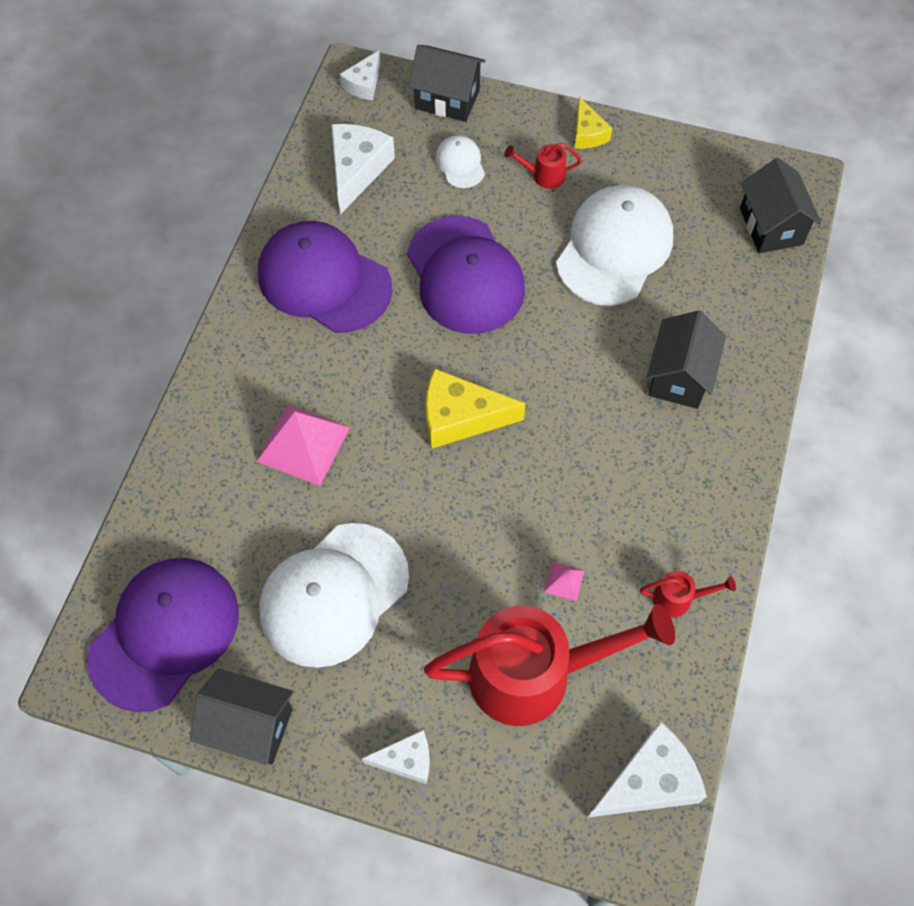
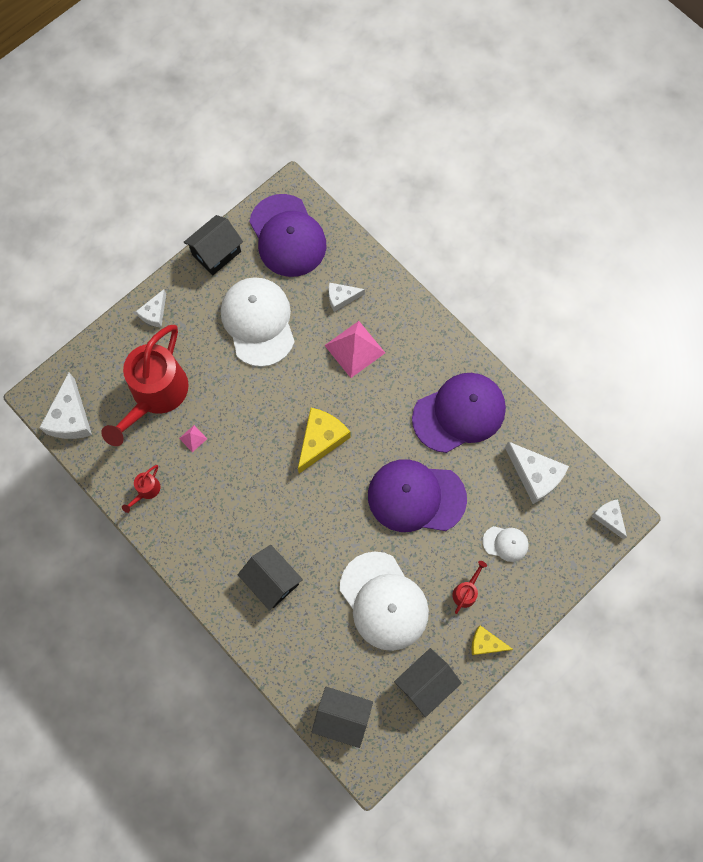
camera: 120 degrees right, 10 degrees up
(232, 501) = (341, 298): none -> white cheese
(447, 99) = (566, 566): black house -> black house (425, 683)

